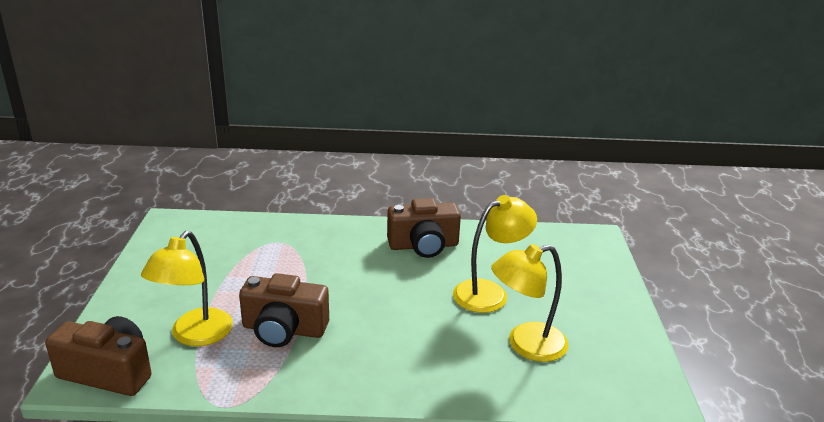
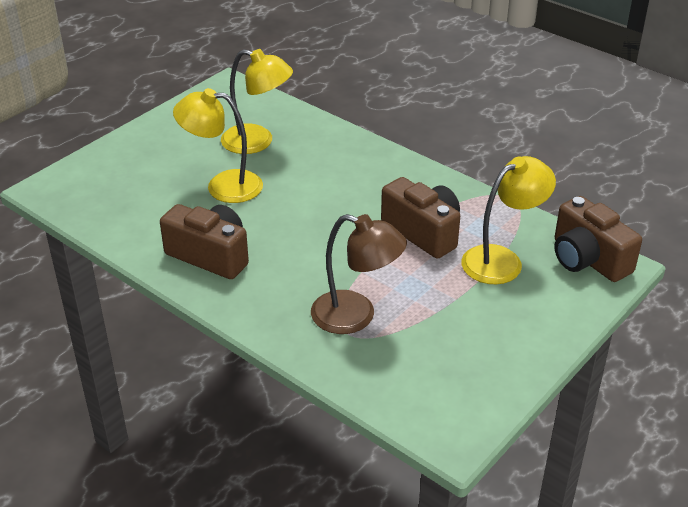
camera: 140 degrees left, 10 degrees up
(282, 252) = (356, 316): none -> brown lamp

